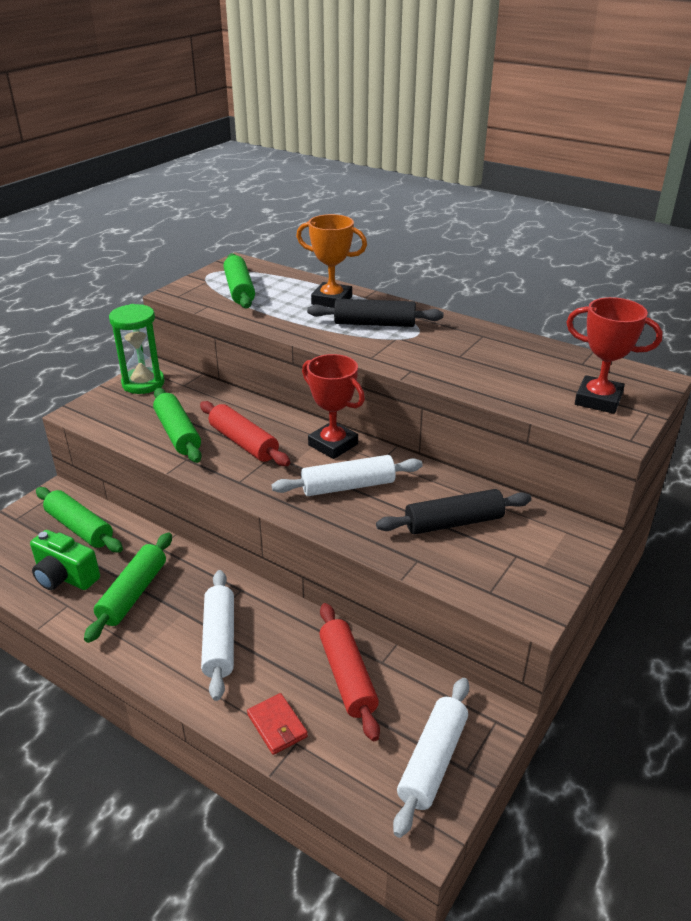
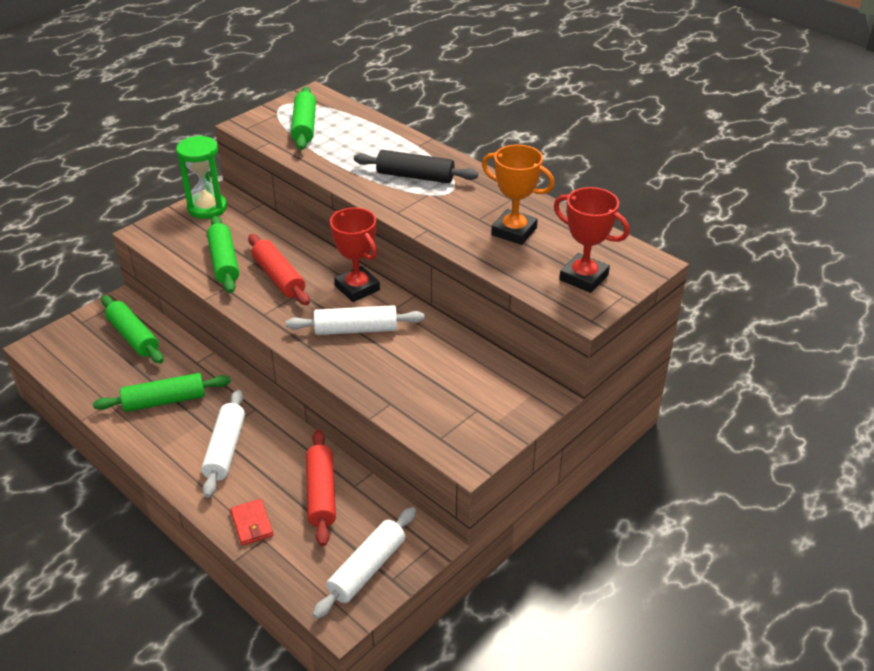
camera: 10 degrees right, 5 degrees up
(65, 577) = (112, 379): green camera -> none
(133, 593) = (164, 401): green rolling pin -> green rolling pin turned 45 degrees clockwise
(331, 300) = (386, 146): orange trophy -> orange trophy (514, 231)
(454, 523) = (435, 374): black rolling pin -> none

